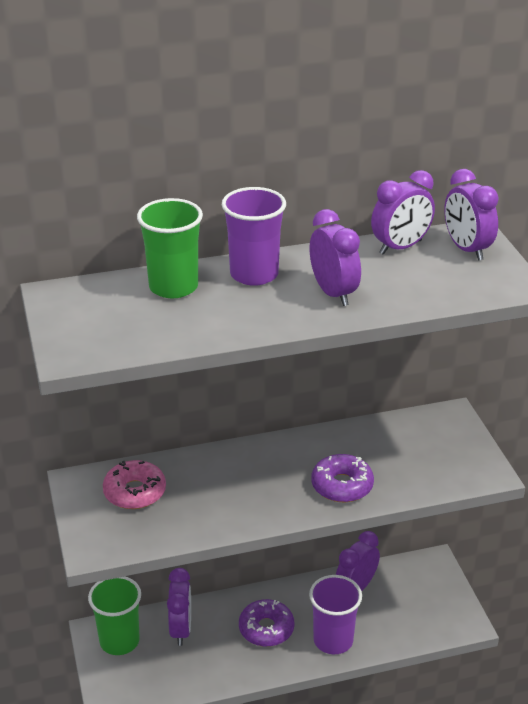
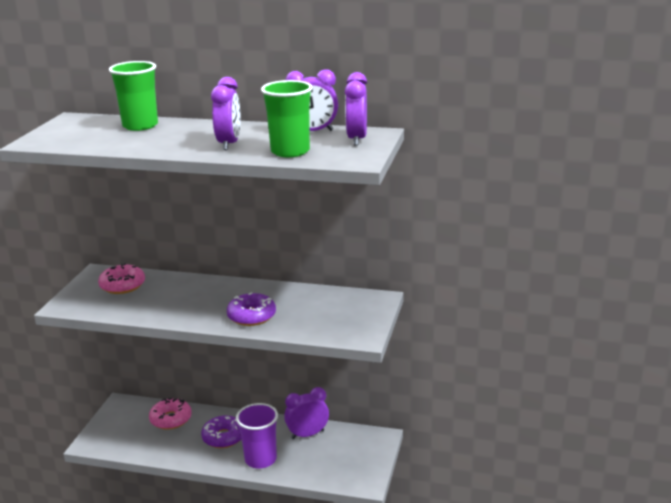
camera: 30 degrees right, 10 degrees down
(119, 641) = (128, 413): green cup -> green cup (290, 151)
(181, 629) = (171, 419): purple clock -> pink donut
(254, 274) = (196, 128): purple cup -> none

